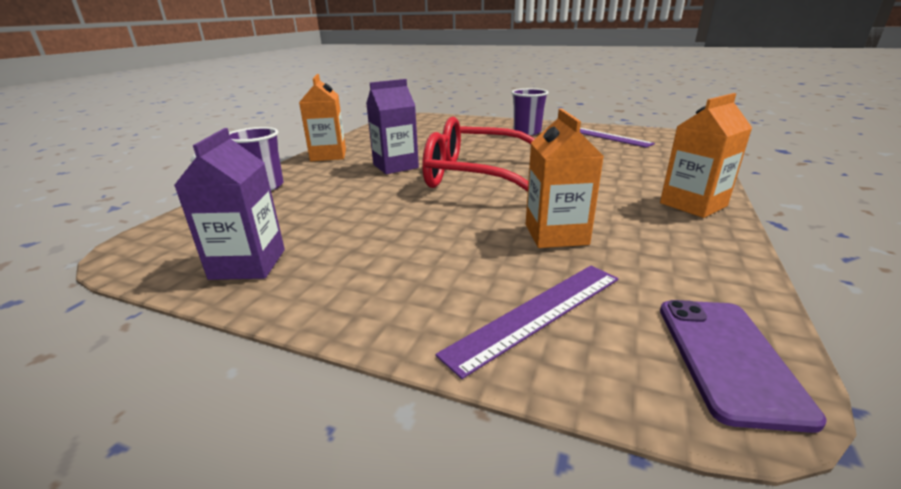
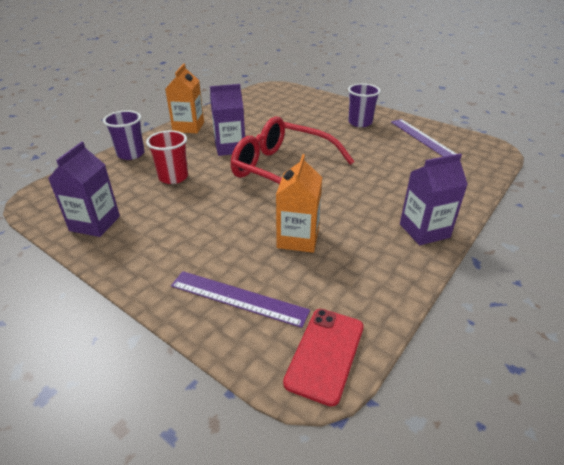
camera: 15 degrees right, 10 degrees up
(339, 200) = (173, 177): none -> red cup
(536, 313) = (238, 298): purple ruler -> purple ruler turned 45 degrees clockwise
(693, 204) = (424, 231): orange carton -> purple carton
(728, 358) = (325, 354): purple phone -> red phone

